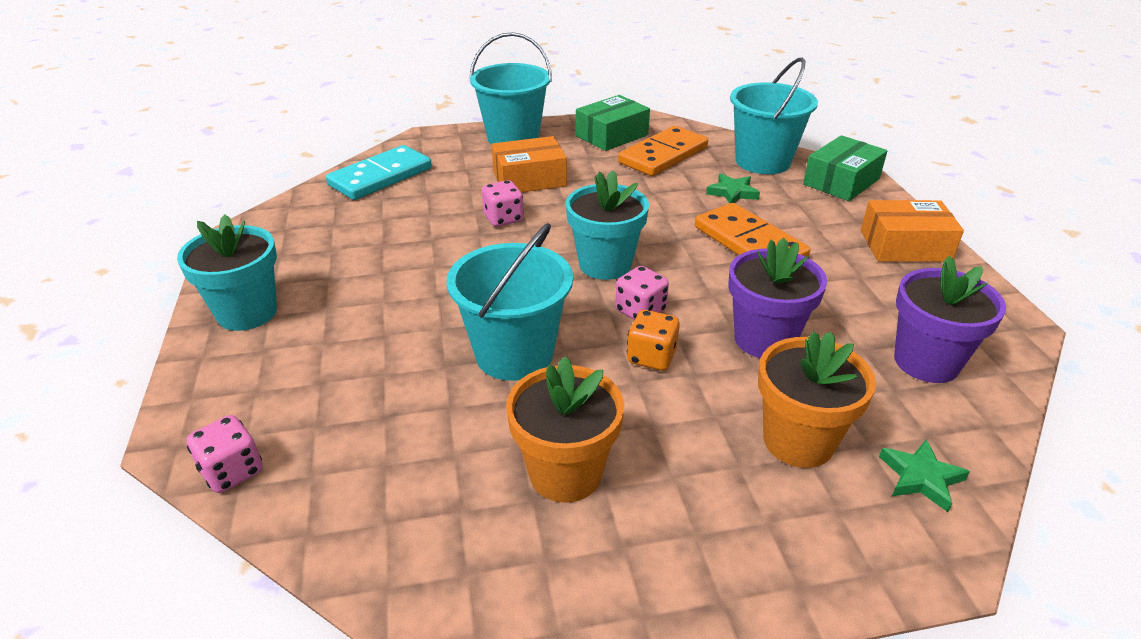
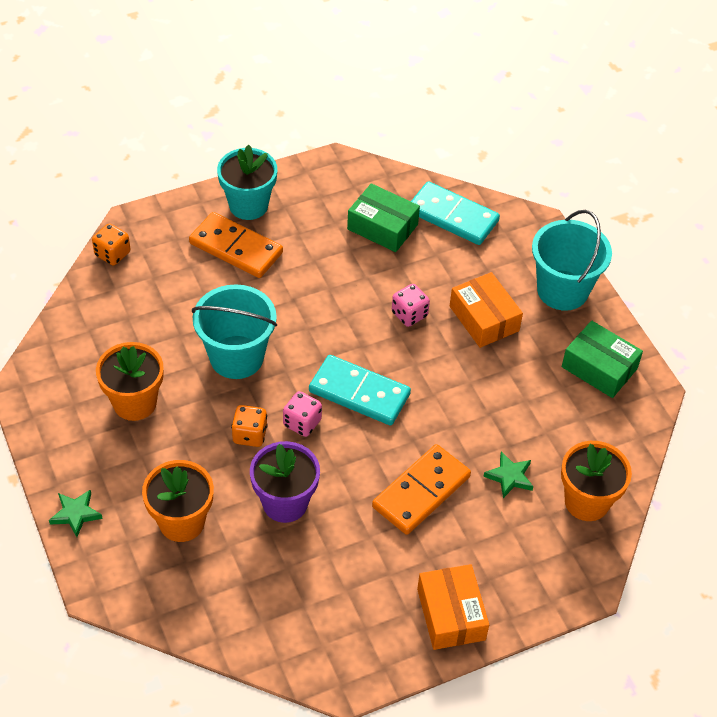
camera: 75 degrees right, 15 degrees up
(232, 471) = (112, 254): pink dice -> orange dice
(605, 264) = (359, 393): turquoise flower pot -> turquoise domino
(663, 155) = (570, 415): orange domino -> orange domino (236, 248)
(763, 161) = (586, 502): turquoise bucket -> orange flower pot
(841, 181) = (565, 571): green box -> green box (382, 227)
(920, 477) = (160, 588): green star -> green star (76, 514)
(926, 362) = (280, 608): purple flower pot -> none

